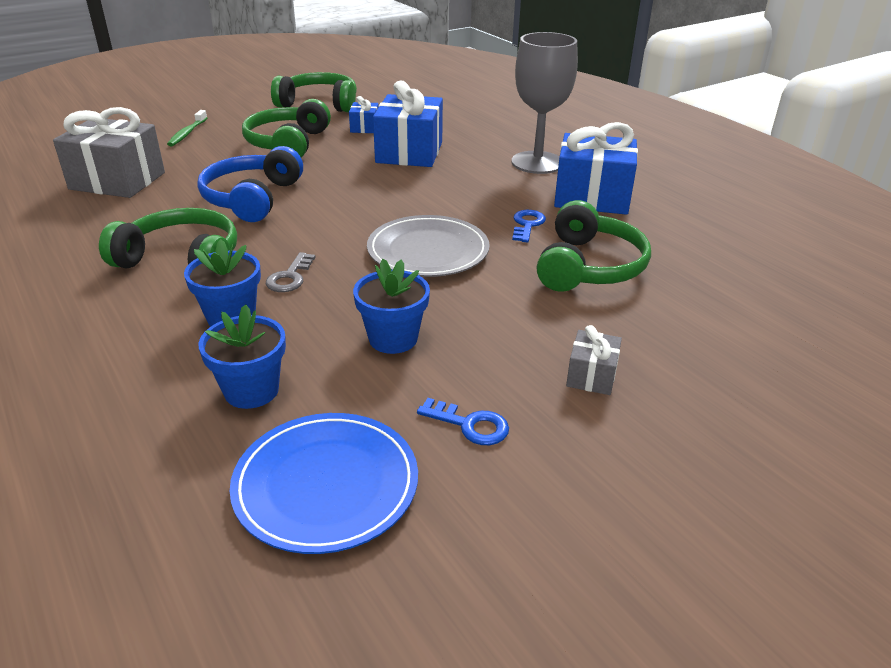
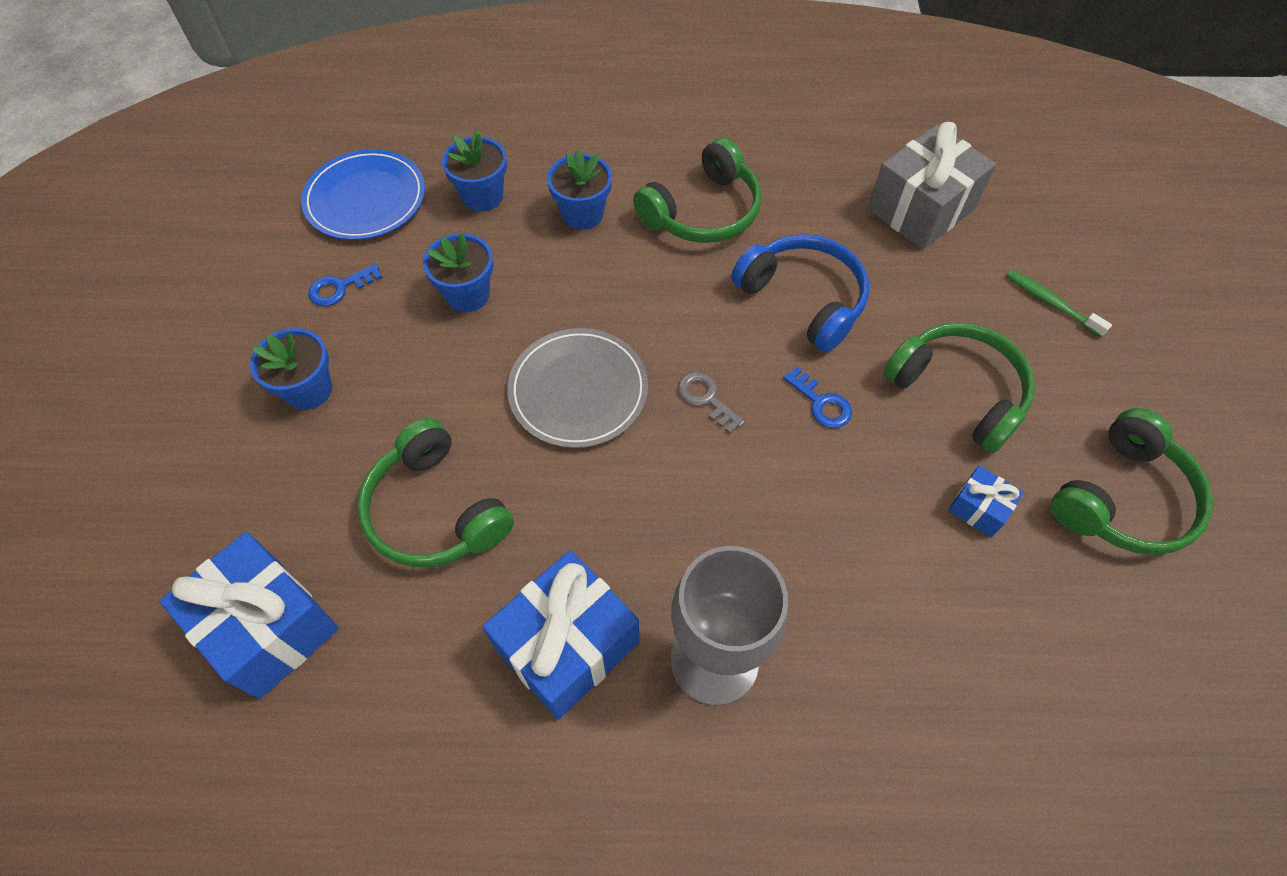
camera: 125 degrees right, 25 degrees up
(290, 277) = (615, 269): grey key -> grey key (706, 399)
(409, 152) = (848, 515): blue gift -> blue gift (268, 627)
(527, 225) = (558, 516): blue key -> blue key (821, 403)
(591, 376) = (308, 390): grey gift -> blue flower pot

